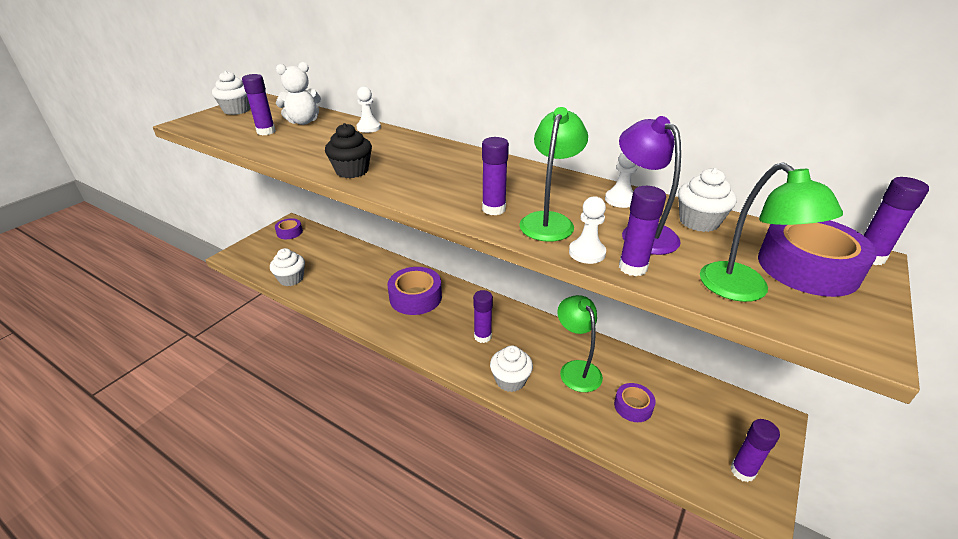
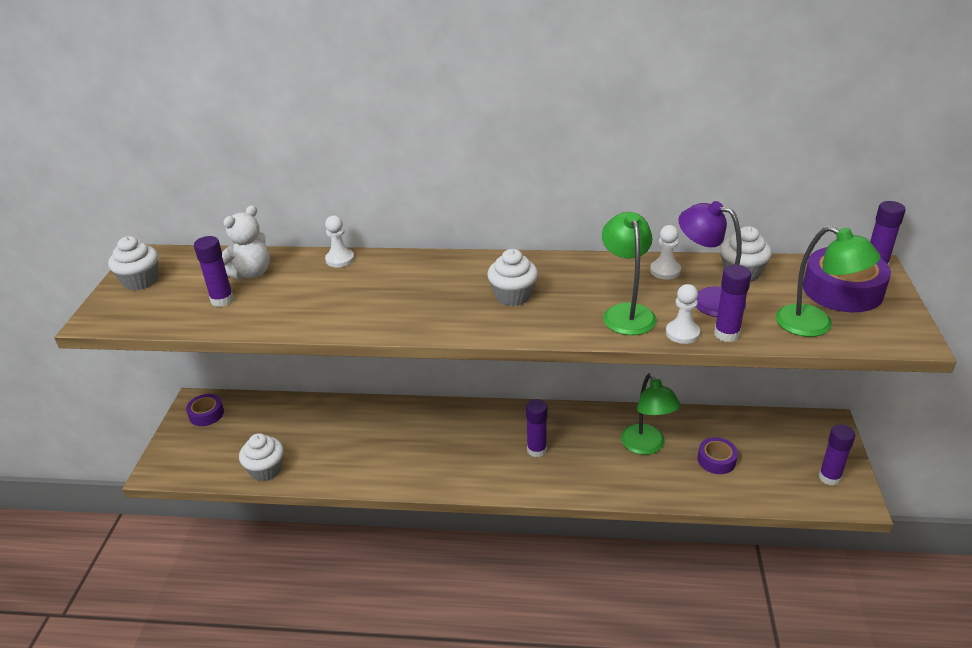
camera: 25 degrees left, 0 degrees up
(352, 171) = (386, 319): black cupcake -> none
(415, 297) = (433, 436): purple tape -> none
(494, 209) = (568, 317): purple glue stick -> none
(510, 380) = (595, 482): white cupcake -> white cupcake (513, 296)
(576, 369) = (646, 446): green lamp -> green lamp turned 150 degrees counterclockwise

